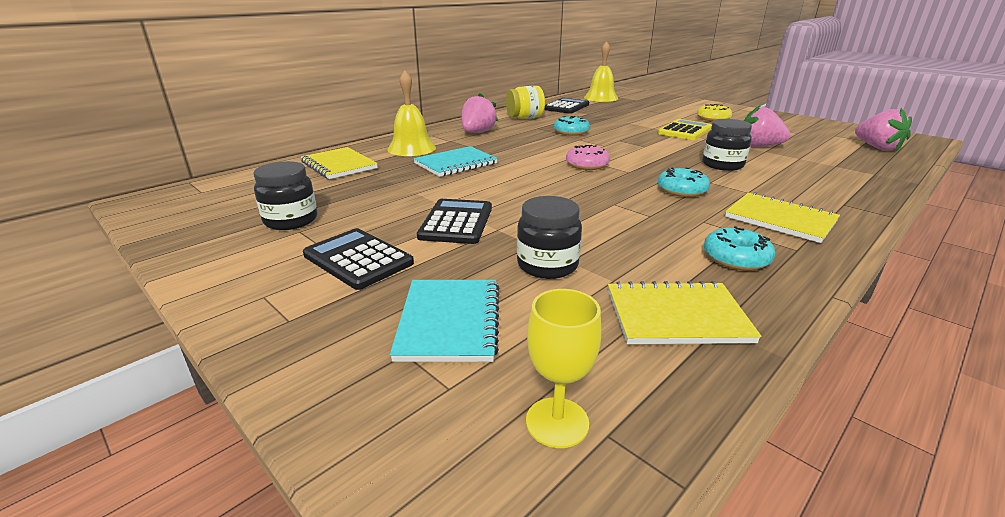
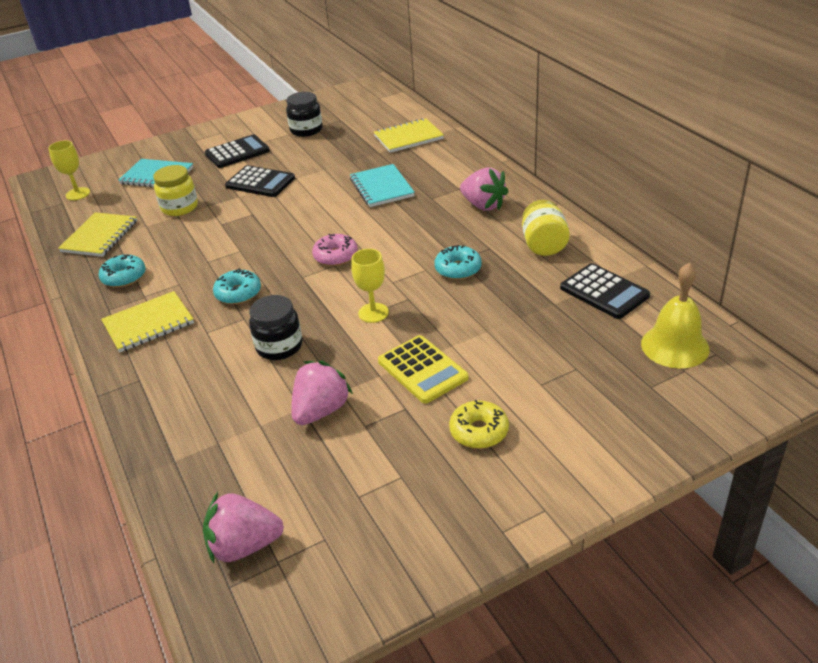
camera: 110 degrees right, 10 degrees up
(411, 148) = (440, 167): yellow bell -> none
(547, 265) = (180, 207): black jar -> yellow jar
(647, 146) = (373, 313): none -> yellow goblet

